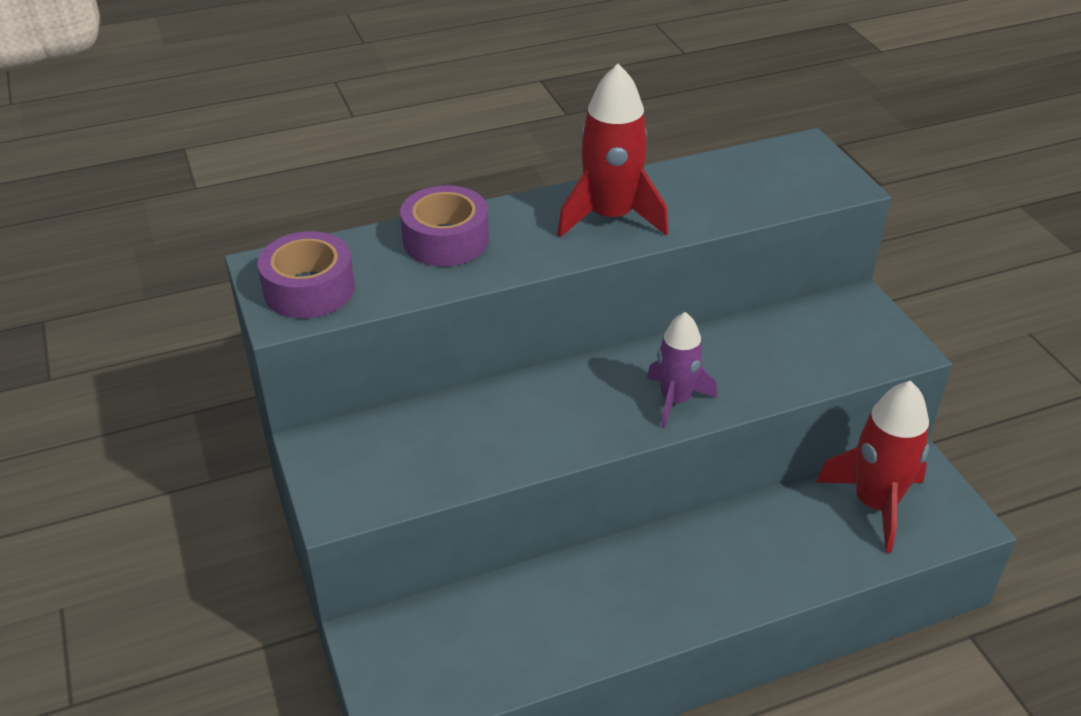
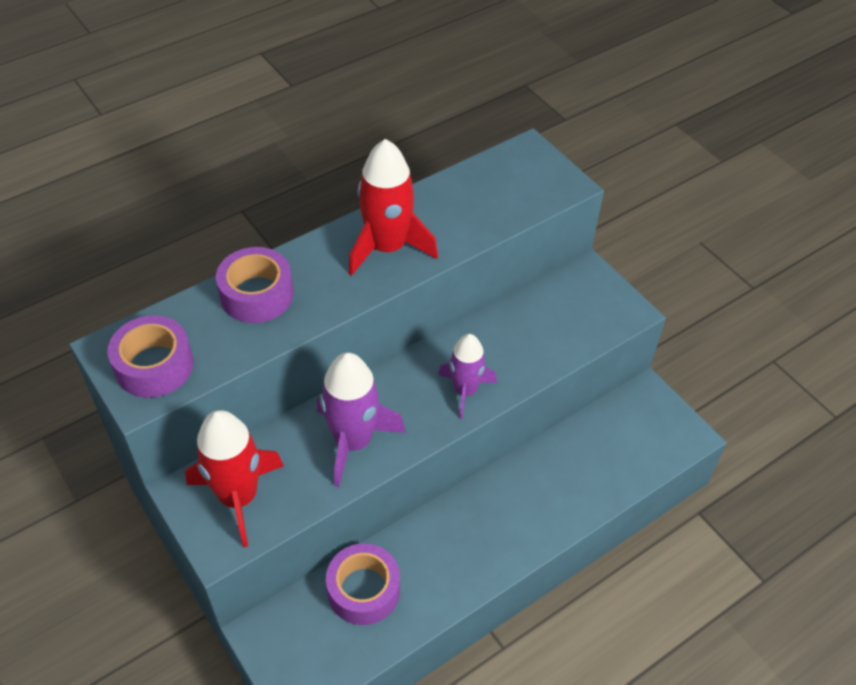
camera: 15 degrees left, 10 degrees up
(504, 616) = (363, 590): none -> purple tape
(525, 429) = (353, 441): none -> purple rocket
(875, 503) = (621, 433): red rocket -> red rocket (239, 497)

